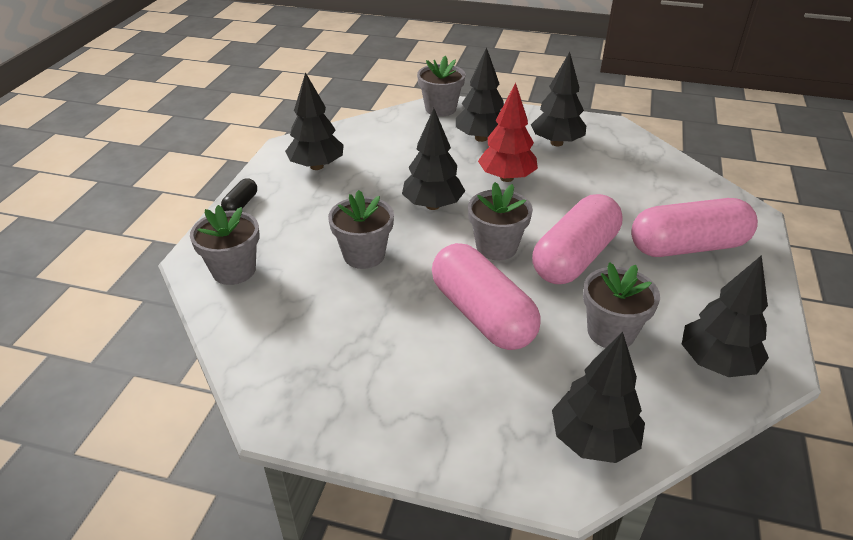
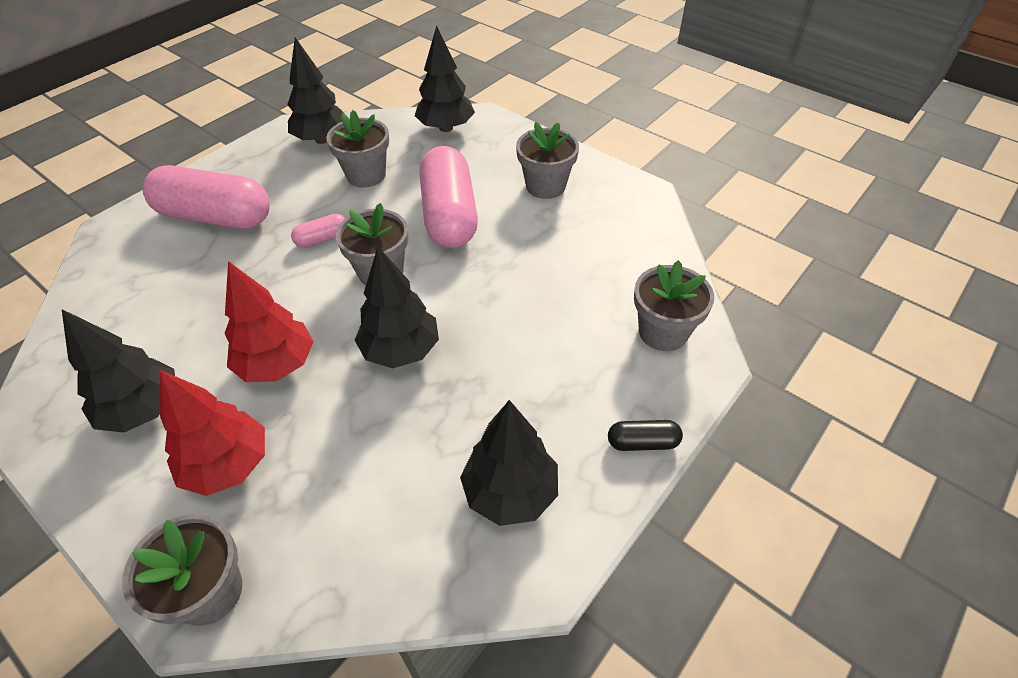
camera: 155 degrees left, 10 degrees up
(241, 204) = (642, 442): black capsule -> black capsule turned 45 degrees clockwise
(364, 255) = (518, 306): grey flower pot -> grey flower pot (545, 186)
(481, 138) = (228, 465): black tree -> red tree
(574, 257) = (322, 239): pink capsule -> pink capsule, size x0.43

